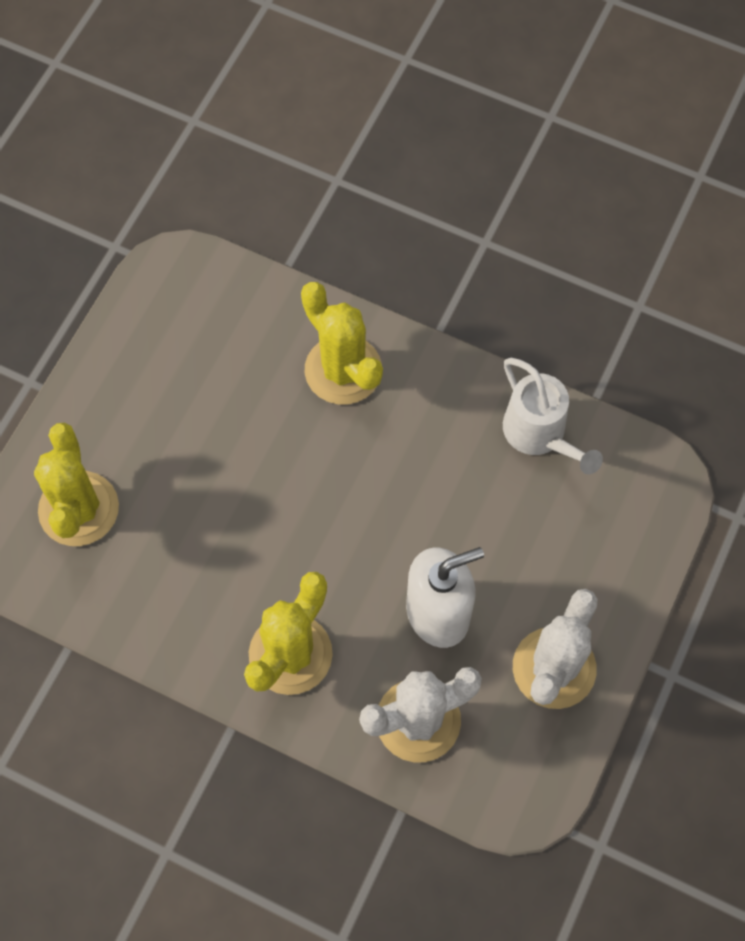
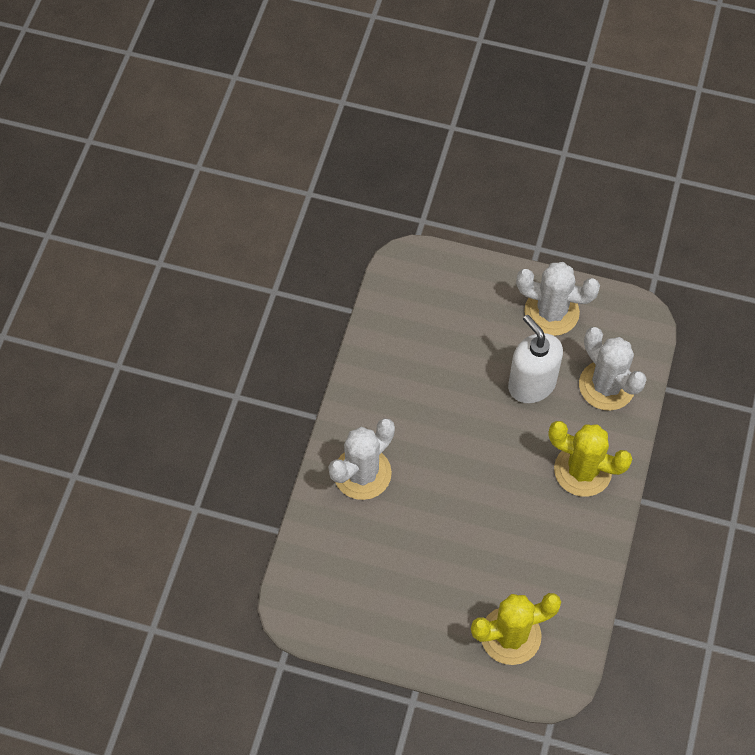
camera: 100 degrees left, 5 degrees down
(343, 370) = (362, 473): yellow cactus -> white cactus
(540, 435) = (389, 339): white watering can -> none

